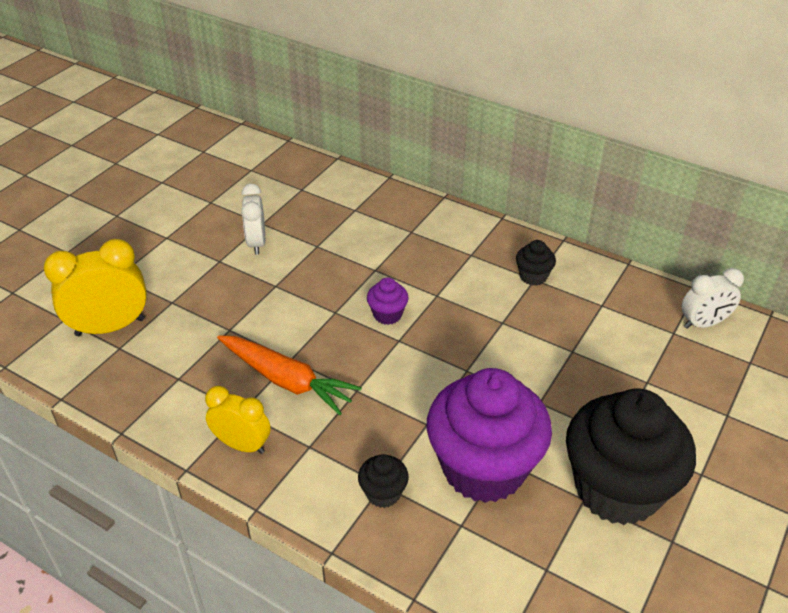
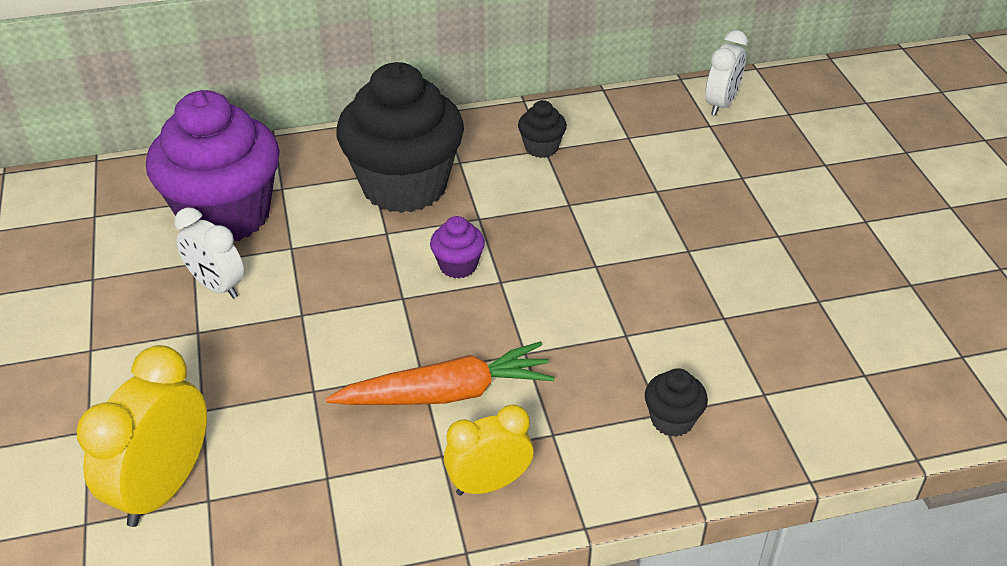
camera: 45 degrees left, 0 degrees up
(483, 468) = (719, 335): purple cupcake -> purple cupcake (226, 215)
(617, 489) = (830, 275): black cupcake -> black cupcake (404, 186)

